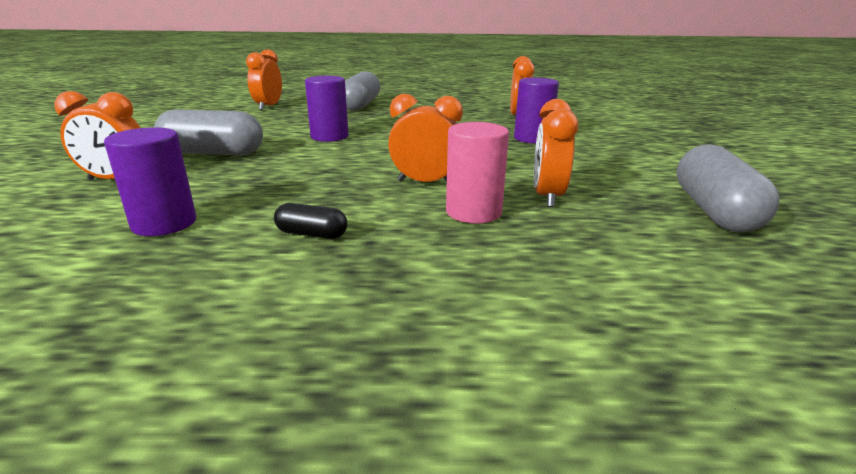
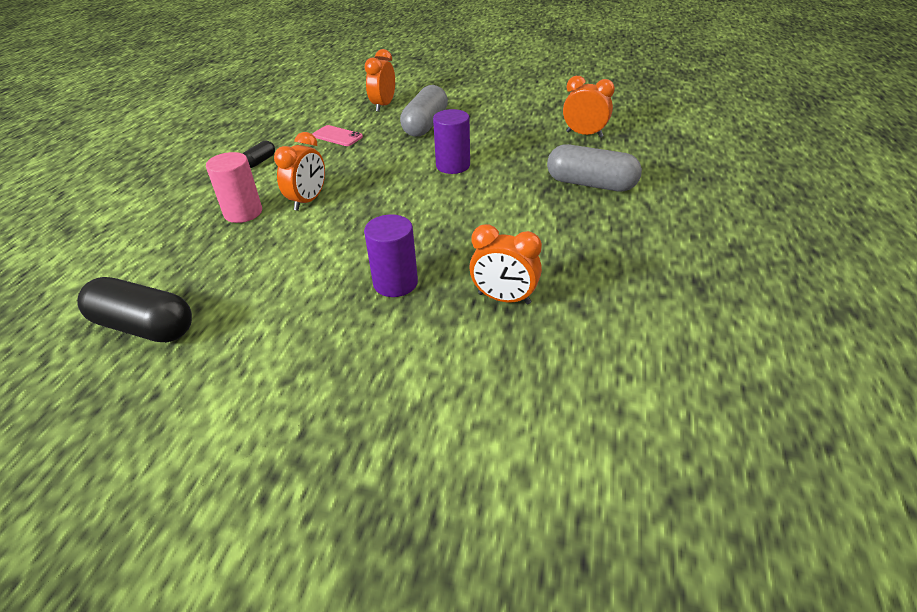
camera: 105 degrees right, 15 degrees up
(164, 223) = (306, 126): purple cylinder -> none
(227, 194) = (337, 136): none -> pink phone
(547, 197) = (240, 249): orange clock -> none
(714, 211) = (144, 327): grey capsule -> black capsule

